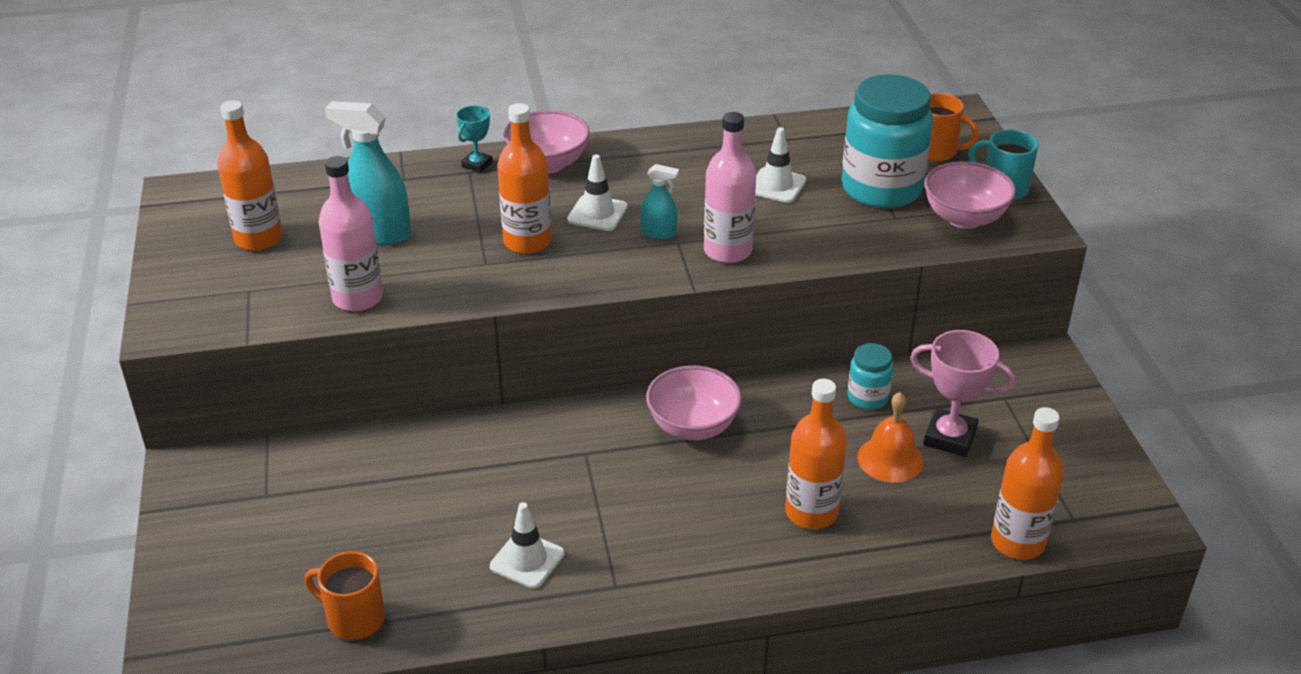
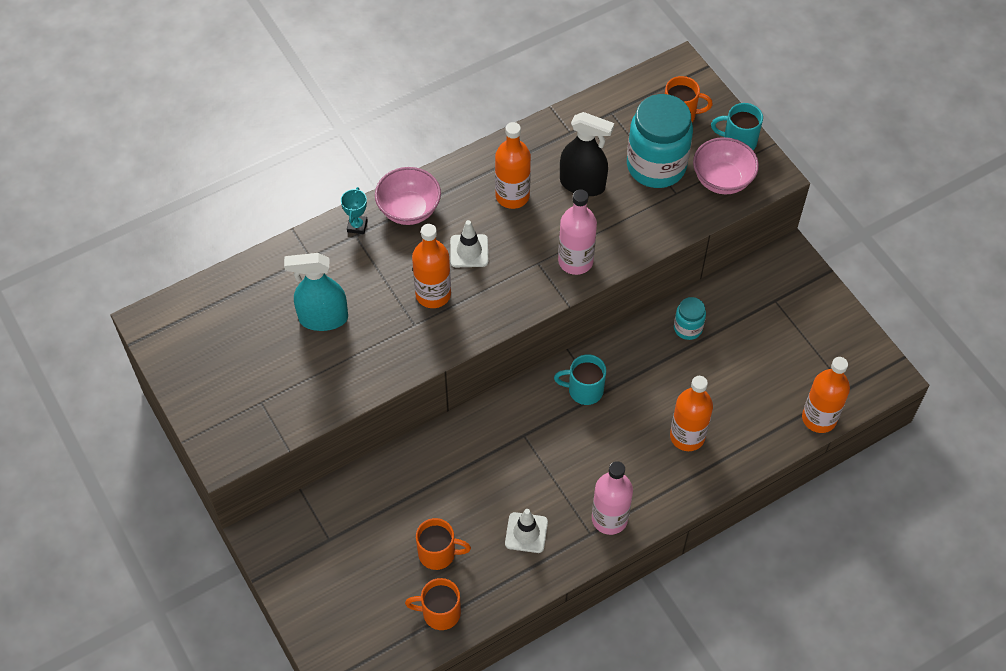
camera: 20 degrees left, 20 degrees up
(258, 238) = (238, 350): orange bottle -> orange bottle (512, 196)
(358, 298) = (342, 385): pink bottle -> pink bottle (609, 518)
(395, 550) = (438, 553): none -> orange mug
(659, 233) = (521, 258): turquoise spray bottle -> none
(693, 427) = (584, 390): pink bowl -> turquoise mug
(776, 185) = (582, 184): white traffic cone -> black spray bottle
(890, 459) = (720, 377): orange bell -> none
(950, 437) = (751, 346): pink trophy -> none

